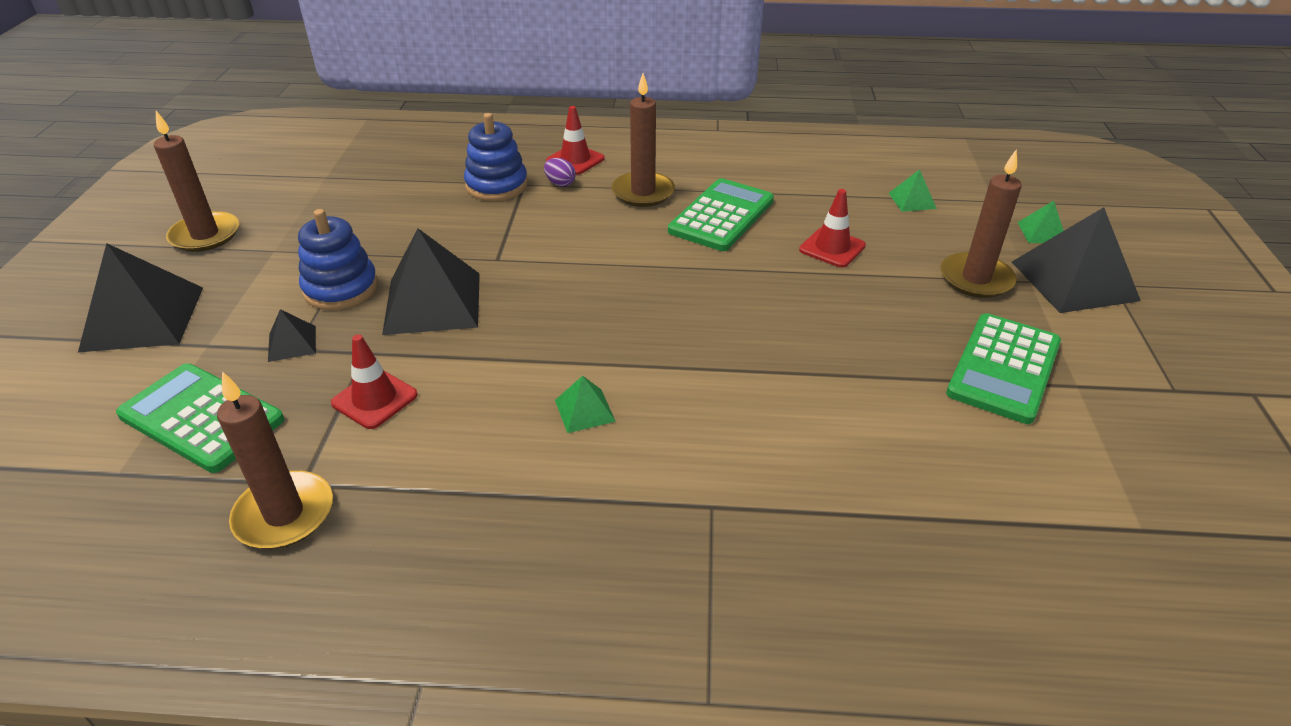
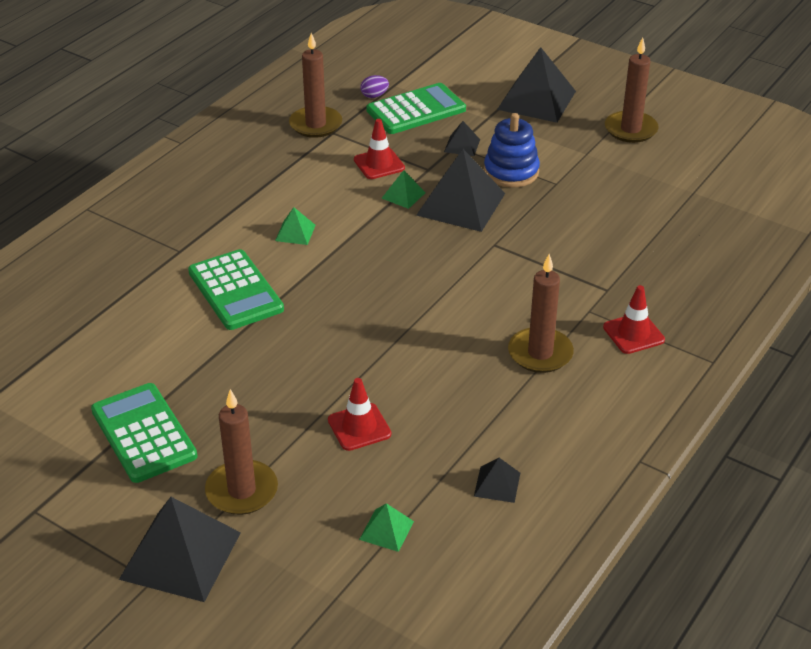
camera: 120 degrees right, 0 degrees up
(496, 185) = (614, 274): blue stacking toy -> none
(560, 183) = (592, 310): purple egg -> purple egg (374, 96)
(721, 216) = (462, 384): green calculator -> green calculator (235, 291)
(809, 172) = (497, 484): none -> black pyramid
(1042, 232) = (257, 591): green pyramid -> green pyramid (403, 195)

